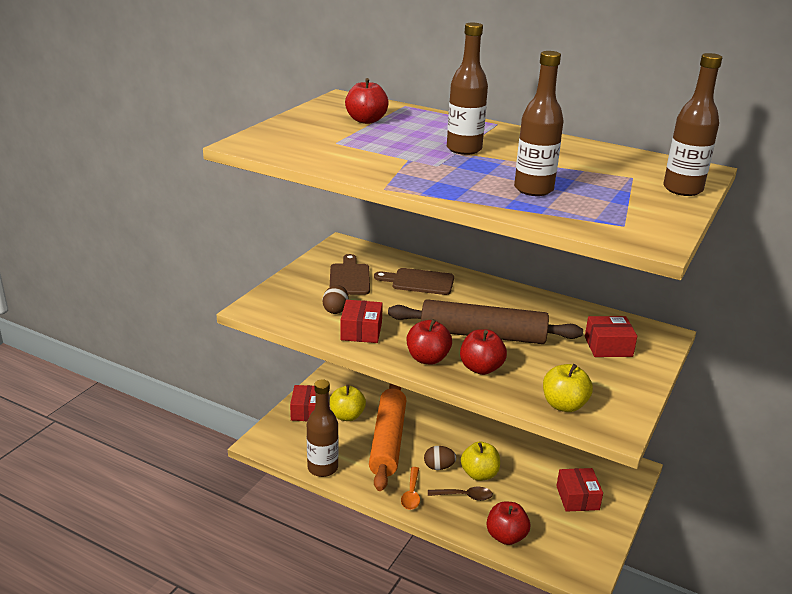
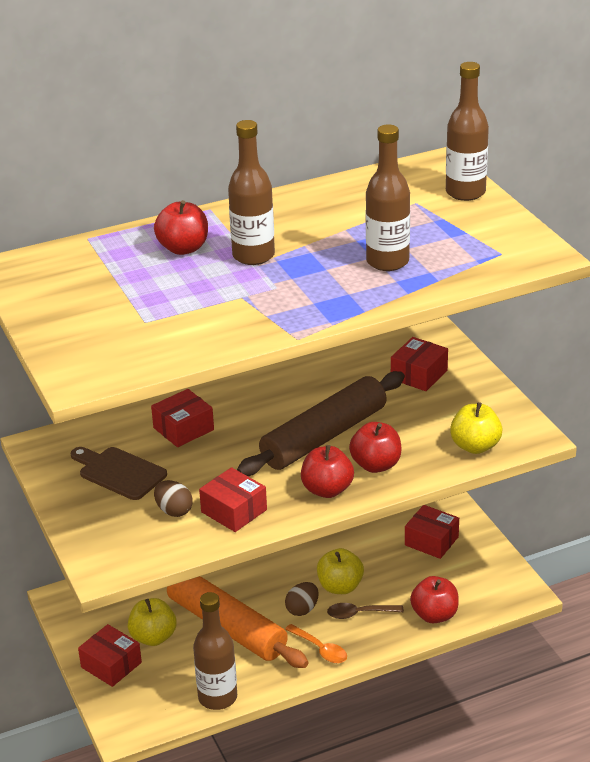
camera: 50 degrees left, 5 degrees up
(366, 120) = (103, 279): red apple -> red apple (183, 248)
(419, 282) = (183, 429): brown cutting board -> red box
(464, 496) = (359, 613): brown spoon -> brown spoon turned 135 degrees counterclockwise

